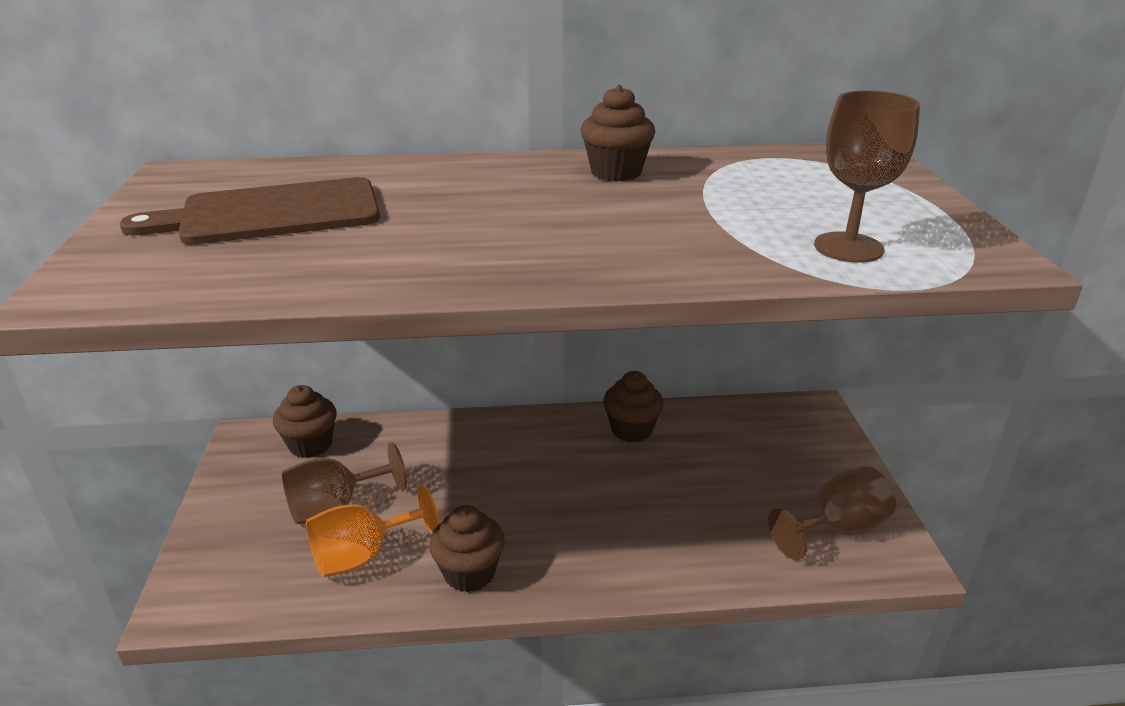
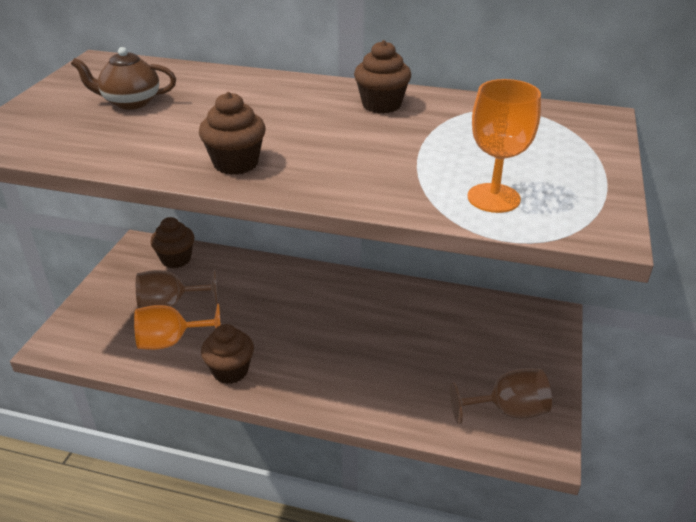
camera: 20 degrees right, 5 degrees up
(271, 213) = (130, 102): brown cutting board -> brown teapot
(631, 430) = (397, 299): brown cupcake -> brown cupcake (236, 163)
(848, 247) = (493, 198): brown goblet -> orange goblet

